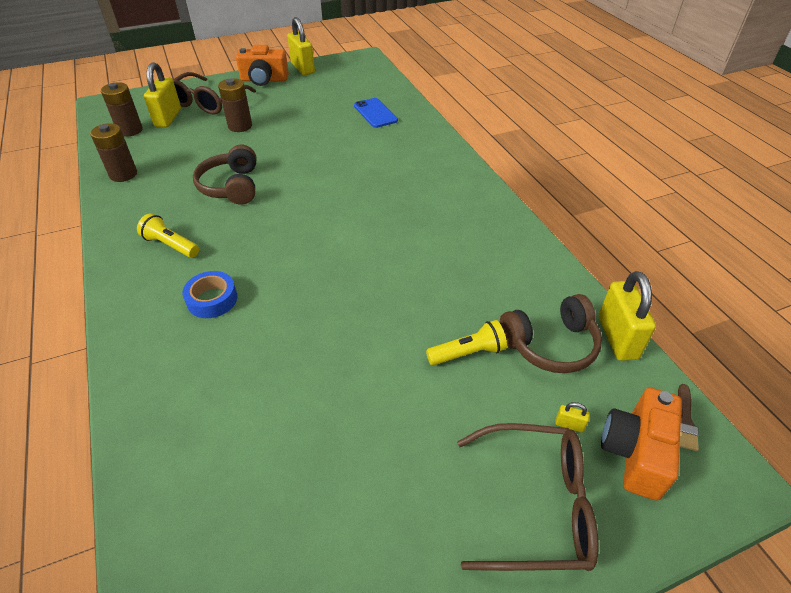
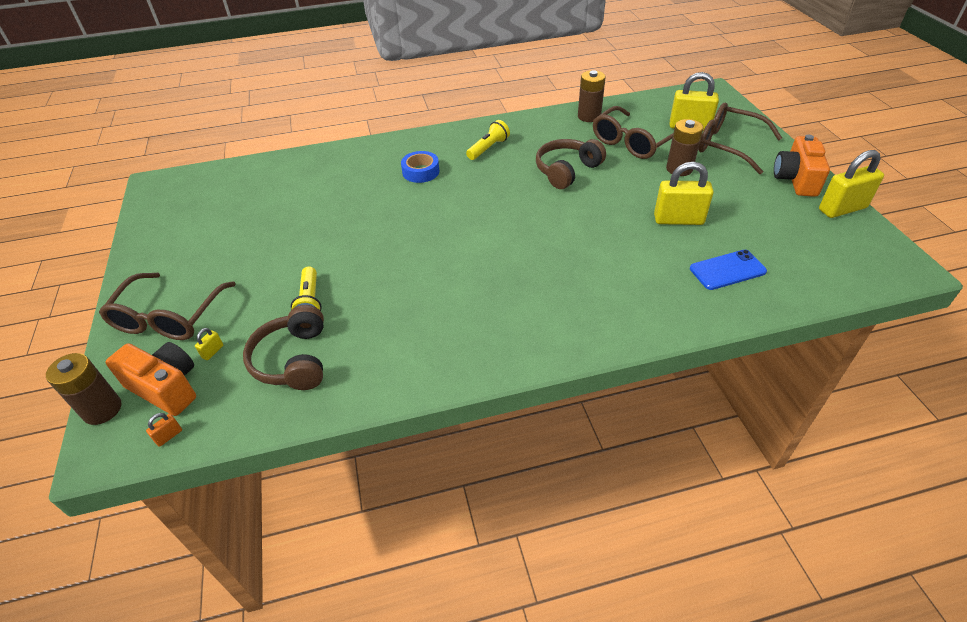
camera: 100 degrees right, 0 degrees up
(130, 130) = (663, 110): brown battery -> brown battery (102, 409)
(187, 148) = (632, 142): none -> brown glasses
(231, 186) = (567, 171): brown headphones -> brown headphones turned 45 degrees counterclockwise
(617, 337) = (277, 416): yellow padlock -> yellow padlock (678, 220)
(685, 420) = (169, 436): brown brush -> orange padlock

